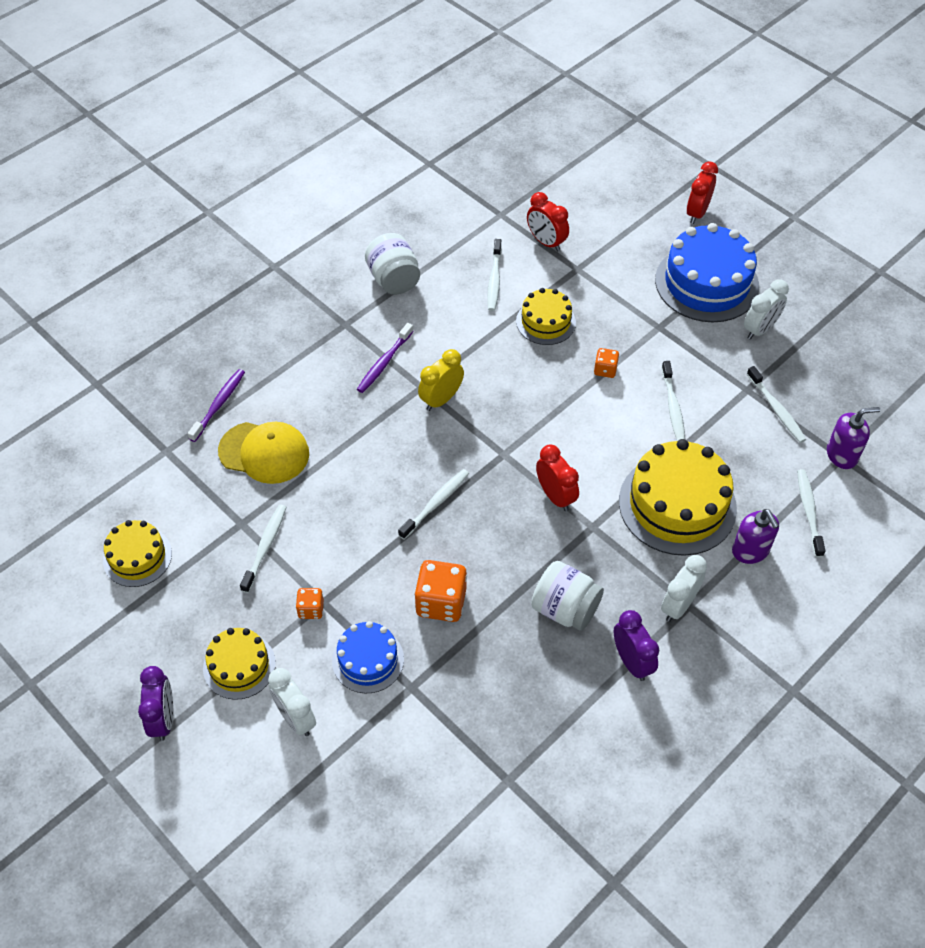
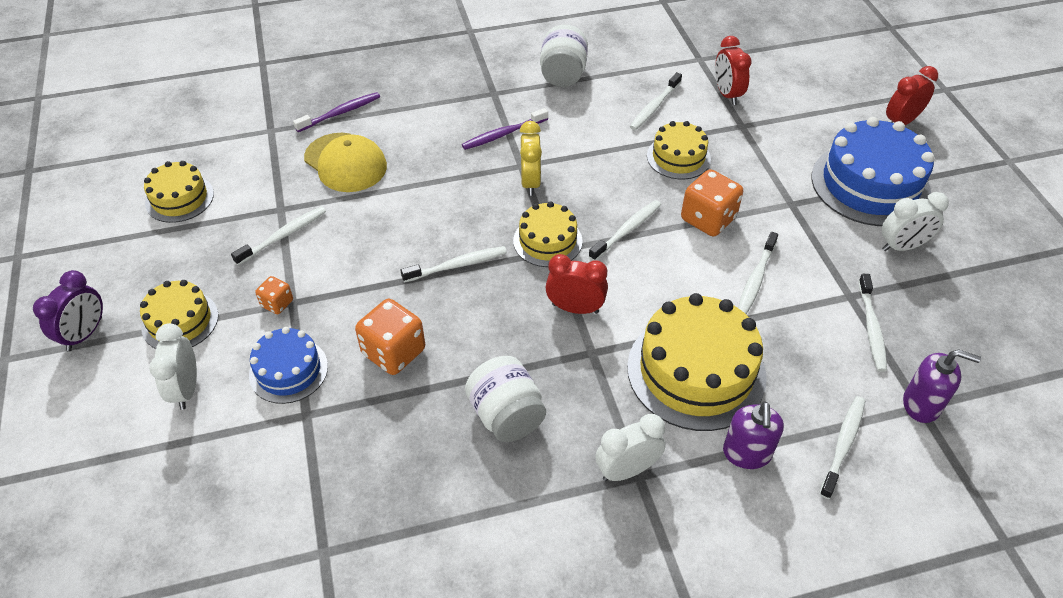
camera: 30 degrees right, 5 degrees down
(441, 399) = (530, 182): yellow clock -> yellow clock turned 105 degrees clockwise
(493, 447) = (547, 241): none -> yellow cake
(549, 409) = (627, 230): none -> white toothbrush
(555, 496) = (575, 308): red clock -> red clock turned 75 degrees counterclockwise
(605, 370) = (708, 219): orange dice -> orange dice, size x1.86
(631, 662) = (536, 501): purple clock -> none

